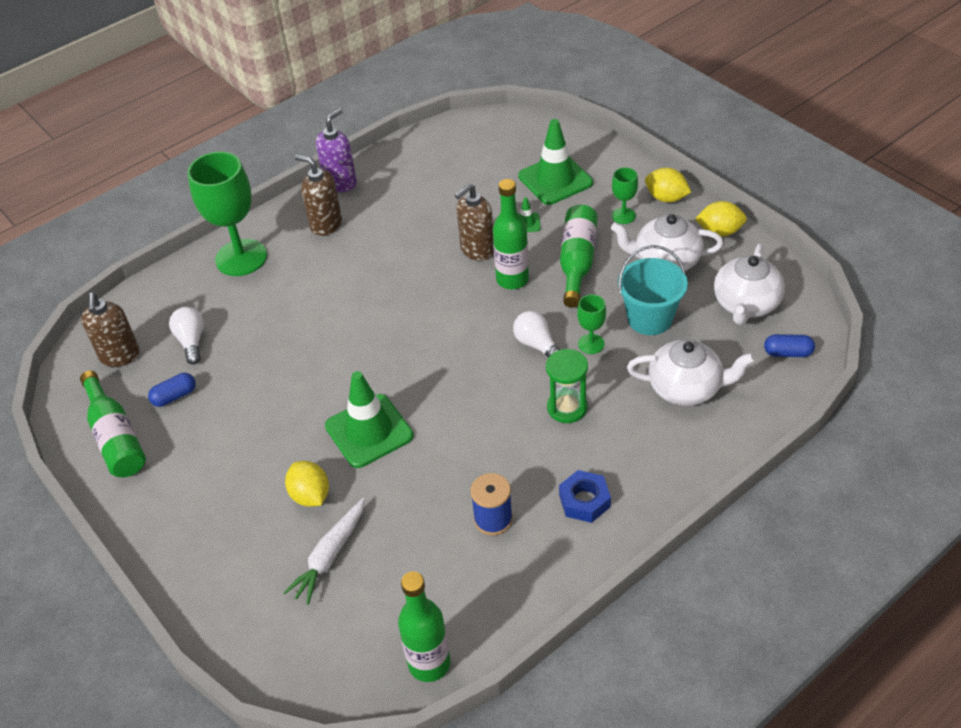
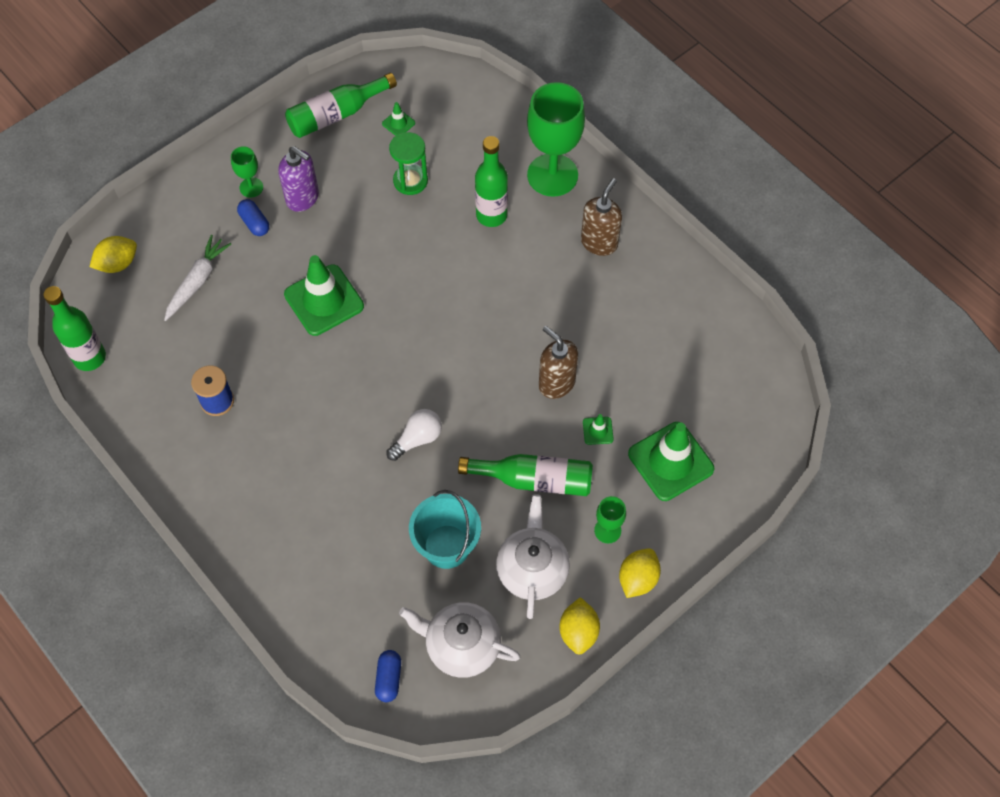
camera: 85 degrees right, 15 degrees up
(120, 356) = (429, 101): brown soap dispenser -> none
(144, 380) = (398, 123): none -> green traffic cone
(174, 396) = (378, 149): blue capsule -> blue capsule (254, 223)
(191, 341) = (443, 151): white light bulb -> none
(310, 495) = (259, 262): yellow lemon -> yellow lemon (118, 264)
(330, 556) = (197, 281): white carrot -> white carrot turned 90 degrees clockwise
(340, 183) = (665, 250): purple soap dispenser -> purple soap dispenser (303, 198)
(512, 279) = (510, 416): green bottle -> green bottle (491, 215)
(567, 407) = (335, 463): green hourglass -> green hourglass (410, 181)
(584, 501) = (227, 474): blue nut -> none
(591, 344) = (415, 488): green goblet -> green goblet (251, 187)
(686, 388) = (350, 573): white teapot -> none

